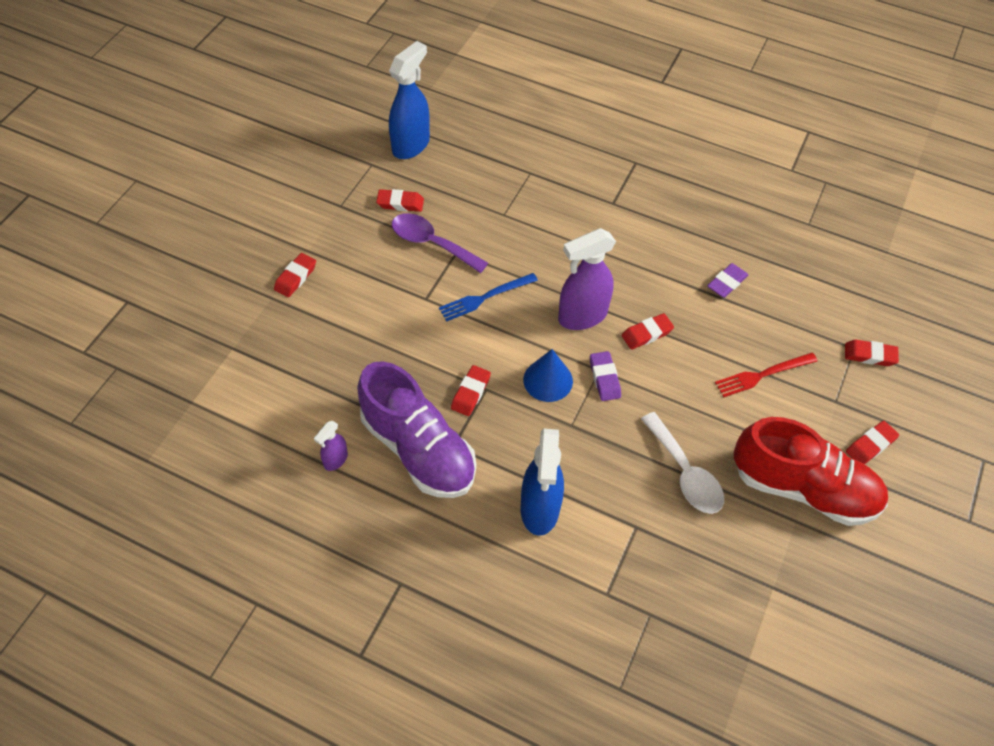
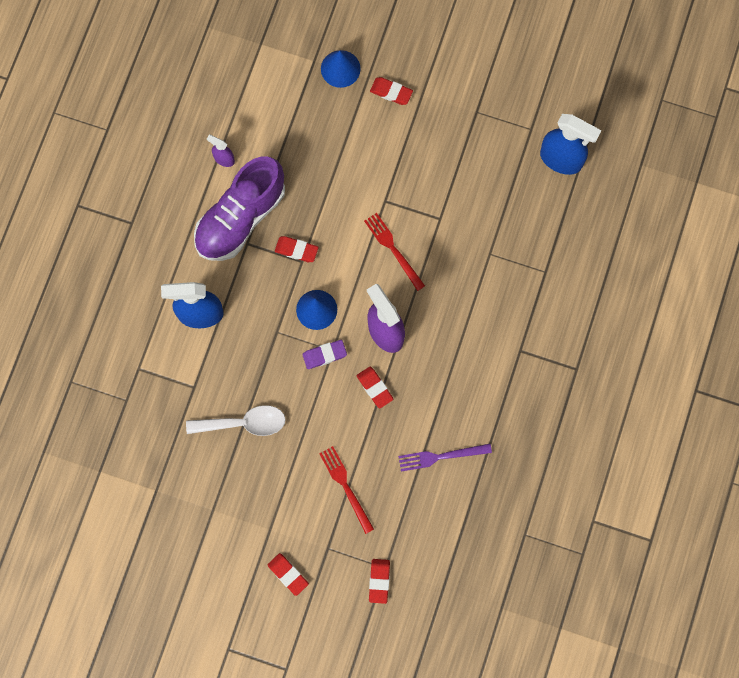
camera: 85 degrees right, 20 degrees up
(251, 322) = (340, 68): none -> blue cone
(400, 203) = (488, 162): red eraser -> none
(431, 243) = (446, 196): purple spoon -> none
(485, 297) = (393, 249): blue fork -> red fork
(685, 473) = (244, 423): white spoon -> white spoon turned 150 degrees counterclockwise
(726, 283) = (441, 456): purple eraser -> purple fork
(803, 488) = (242, 517): red shoe -> none

